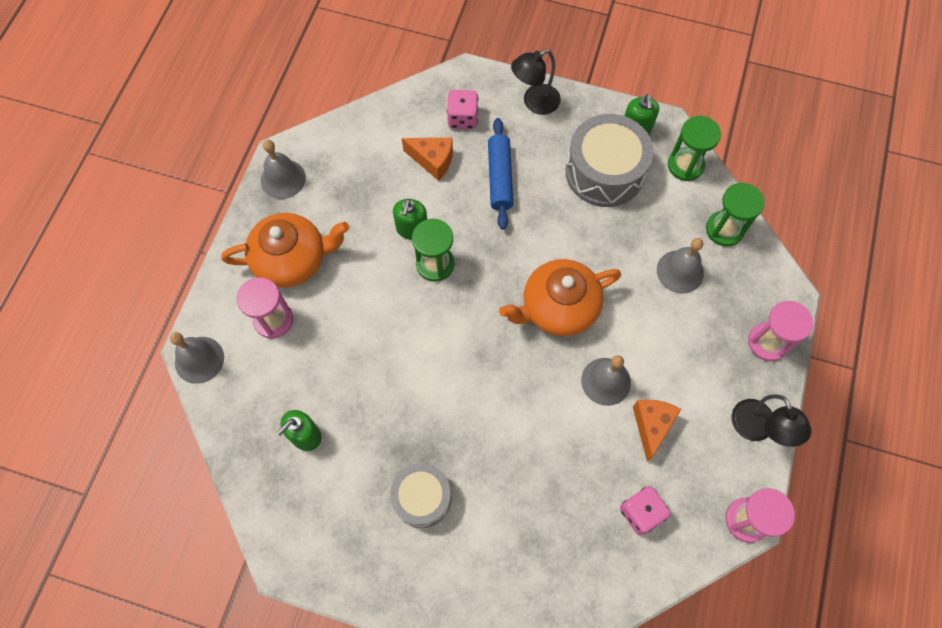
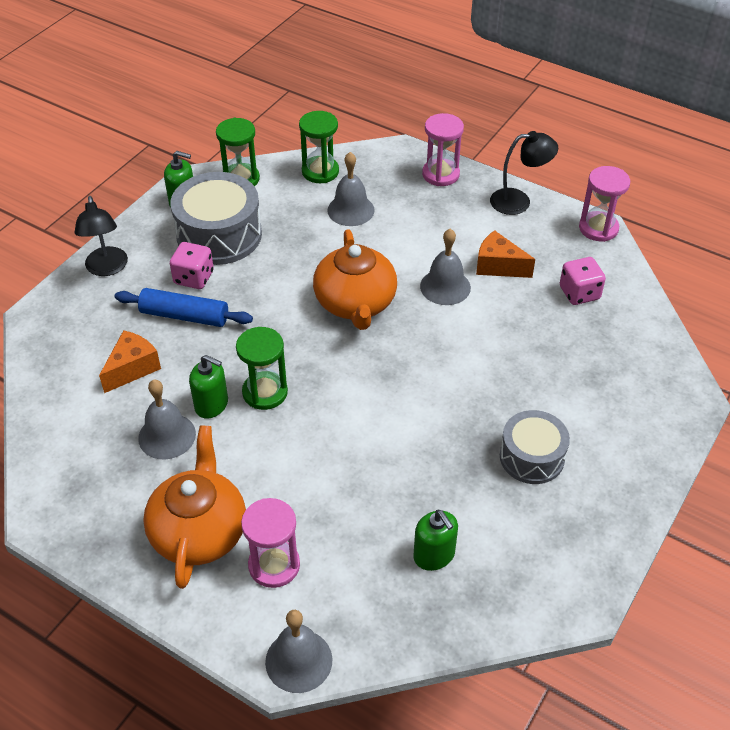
camera: 75 degrees left, 20 degrees down
(283, 179) = (78, 523): grey bell -> grey bell (167, 436)
(462, 118) = (92, 331): pink dice -> pink dice (194, 278)

